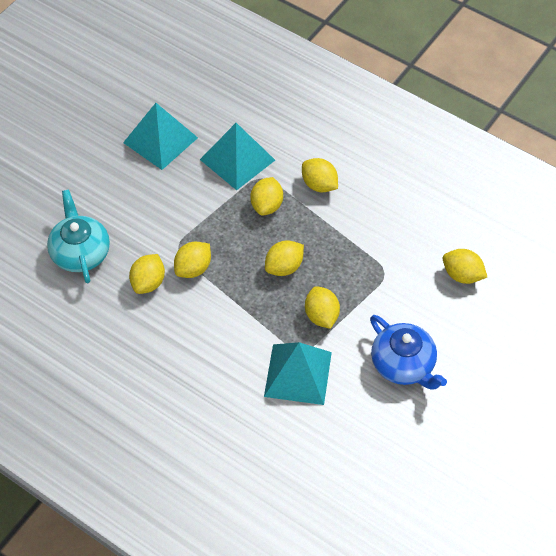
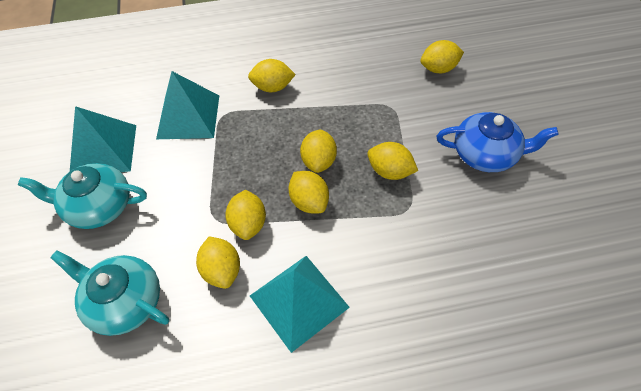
camera: 45 degrees left, 0 degrees up
(121, 179) = (98, 206): none -> turquoise teapot
(267, 205) = (251, 130): yellow lemon -> yellow lemon (309, 201)
(298, 374) = (430, 229): turquoise pyramid -> turquoise pyramid (298, 301)

